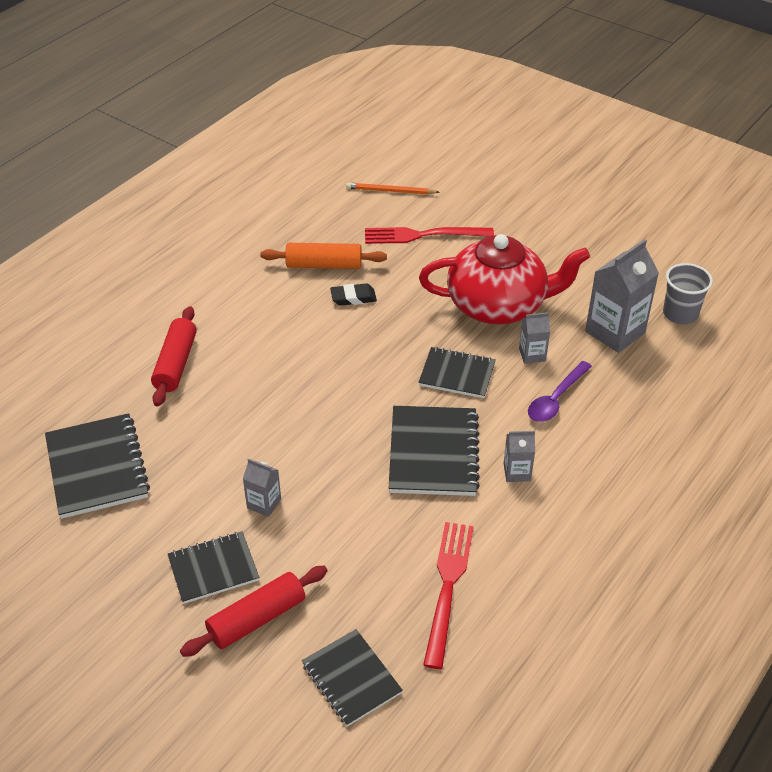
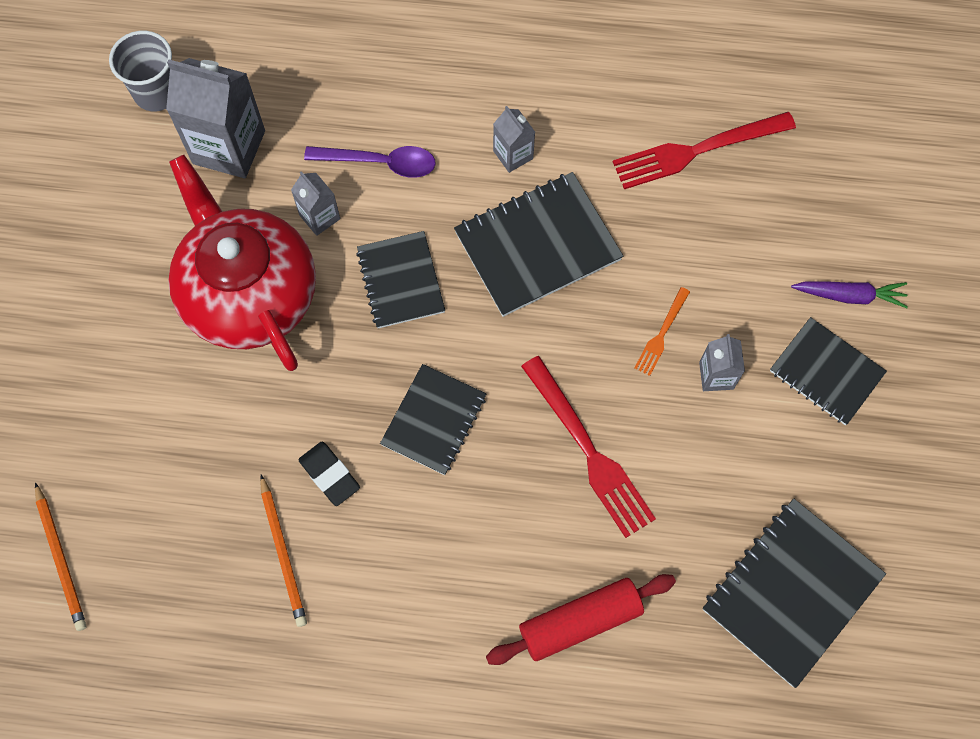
camera: 120 degrees left, 25 degrees up
(257, 619) = (849, 296): red rolling pin -> purple carrot
(316, 488) = (661, 335): none -> orange fork
(324, 265) = (283, 553): orange rolling pin -> orange pencil
(351, 679) = (848, 180): black notebook -> black notebook (434, 420)
(422, 235) = (149, 458): red fork -> red fork (590, 452)

